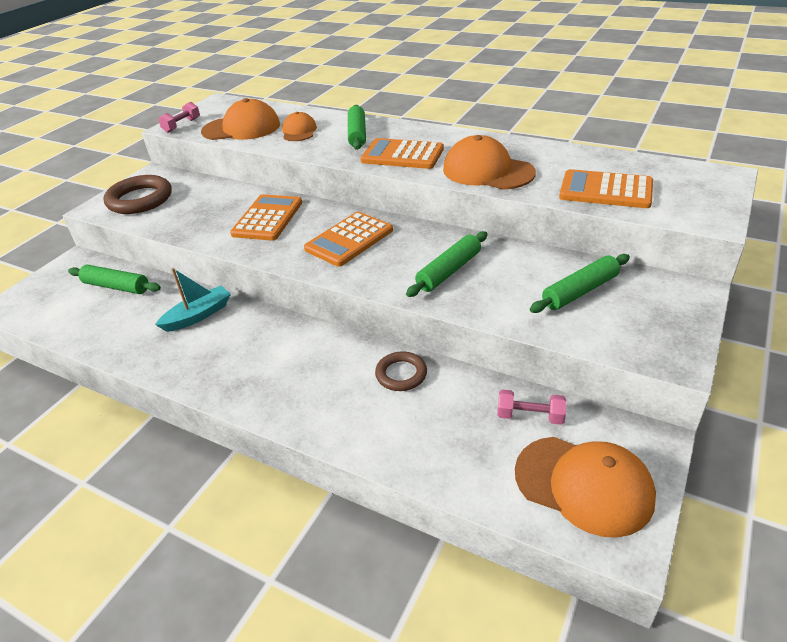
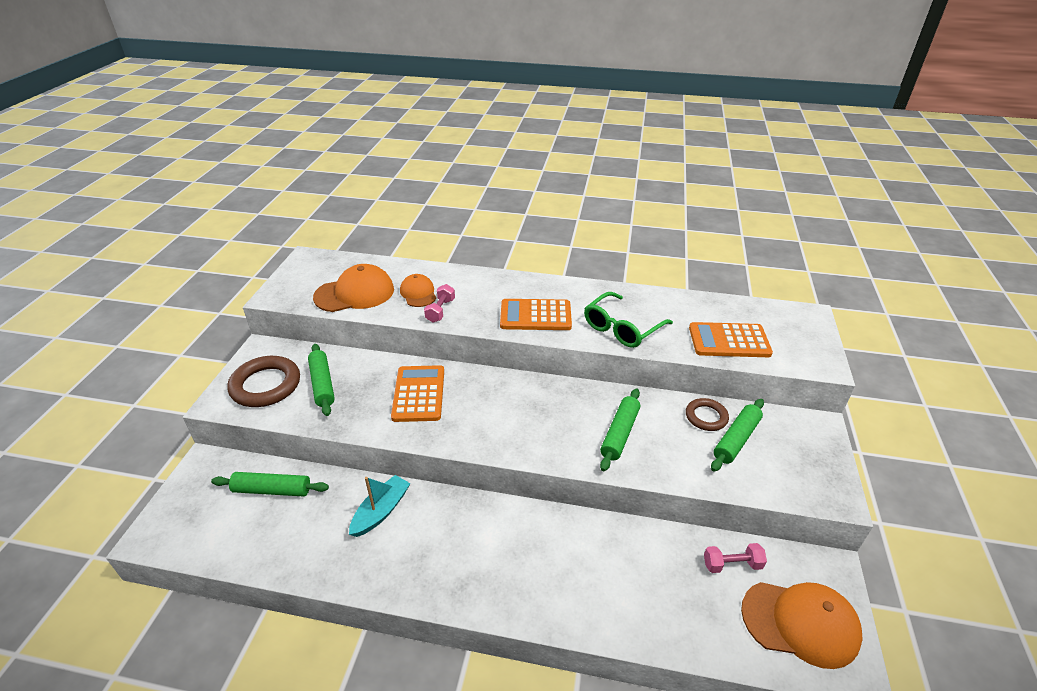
camera: 20 degrees left, 0 degrees up
(182, 125) = (285, 294): pink dumbbell -> pink dumbbell (440, 310)
(349, 240) = (512, 410): orange calculator -> none
(357, 134) = (479, 292): green rolling pin -> green rolling pin (322, 384)
(401, 374) = (607, 543): brown ring -> brown ring (706, 417)
(487, 171) = (622, 328): orange cap -> green glasses

